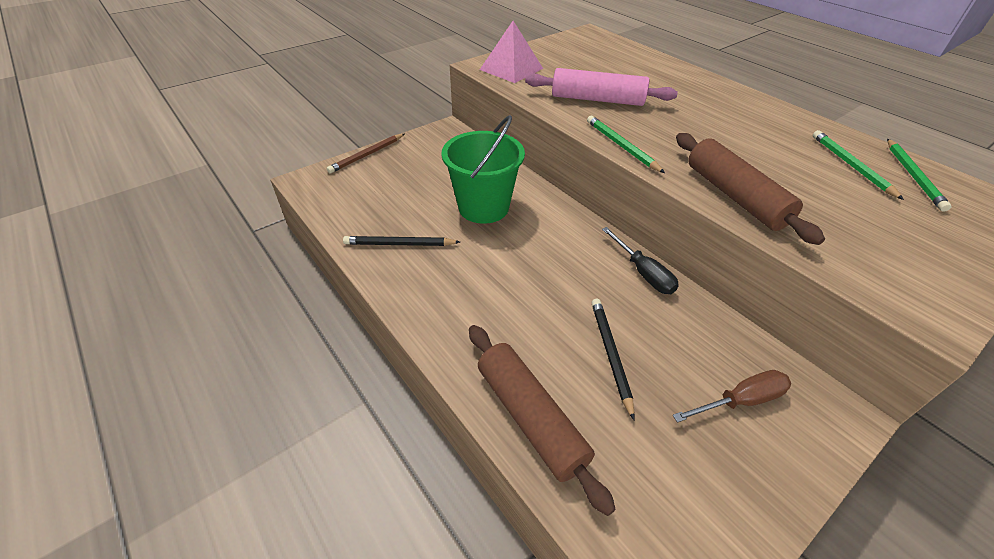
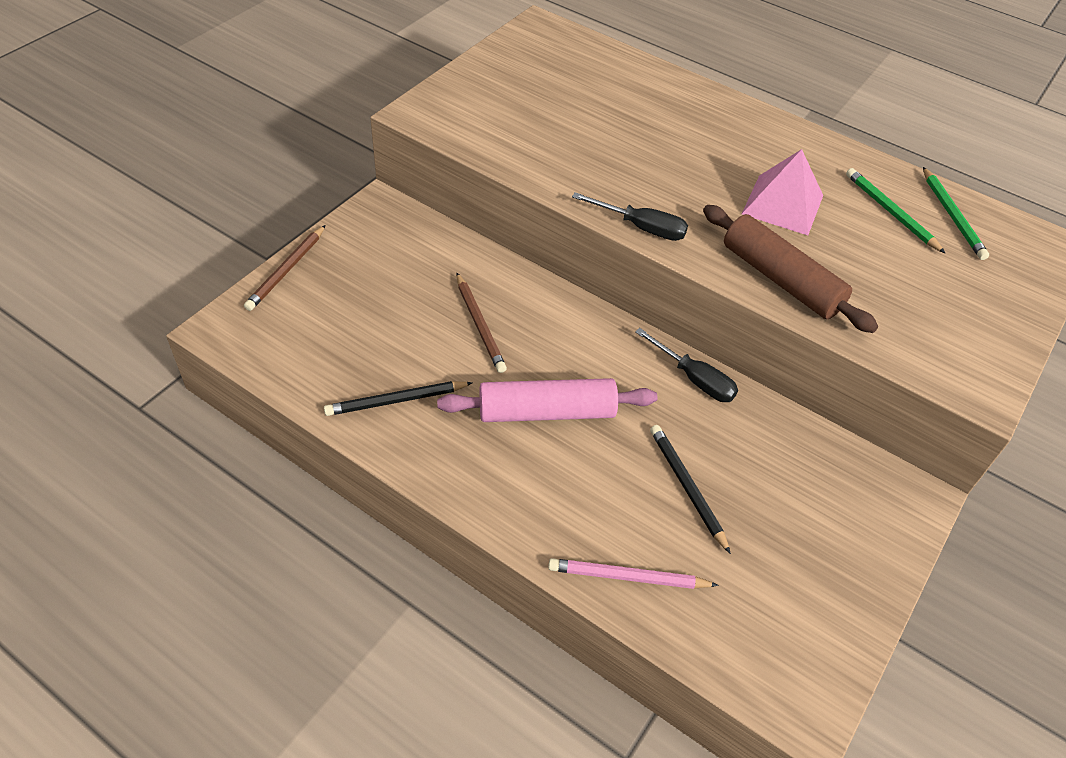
camera: 20 degrees left, 5 degrees up
(483, 207) = (479, 325): green bucket -> brown pencil
(511, 69) = (460, 114): pink pyramid -> pink pyramid (782, 204)
(530, 417) = (628, 577): brown rolling pin -> pink pencil
(597, 99) = (589, 154): pink rolling pin -> pink rolling pin (546, 412)
(621, 146) = (641, 227): green pencil -> black screwdriver
(740, 400) = (824, 507): brown screwdriver -> none

